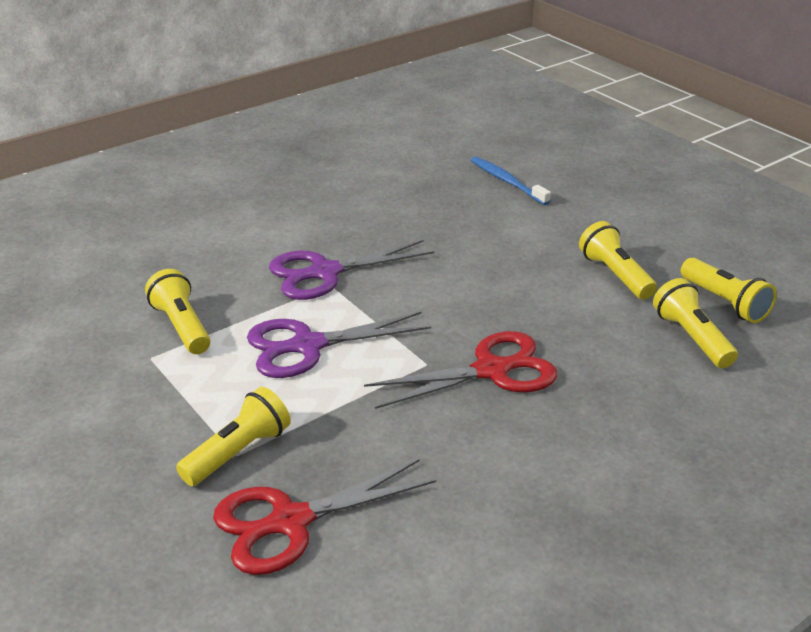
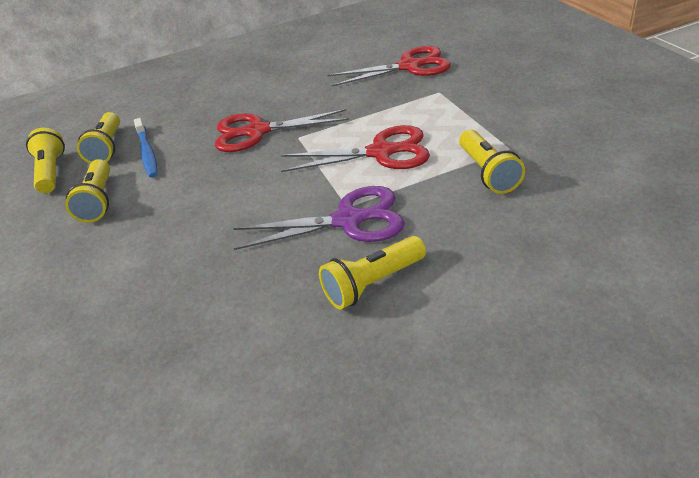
camera: 160 degrees left, 5 degrees up
(238, 452) = (437, 93): yellow flashlight -> yellow flashlight (373, 283)
(307, 346) = (382, 152): purple scissors -> red scissors
(507, 182) = (67, 349): blue toothbrush -> blue toothbrush (147, 153)

